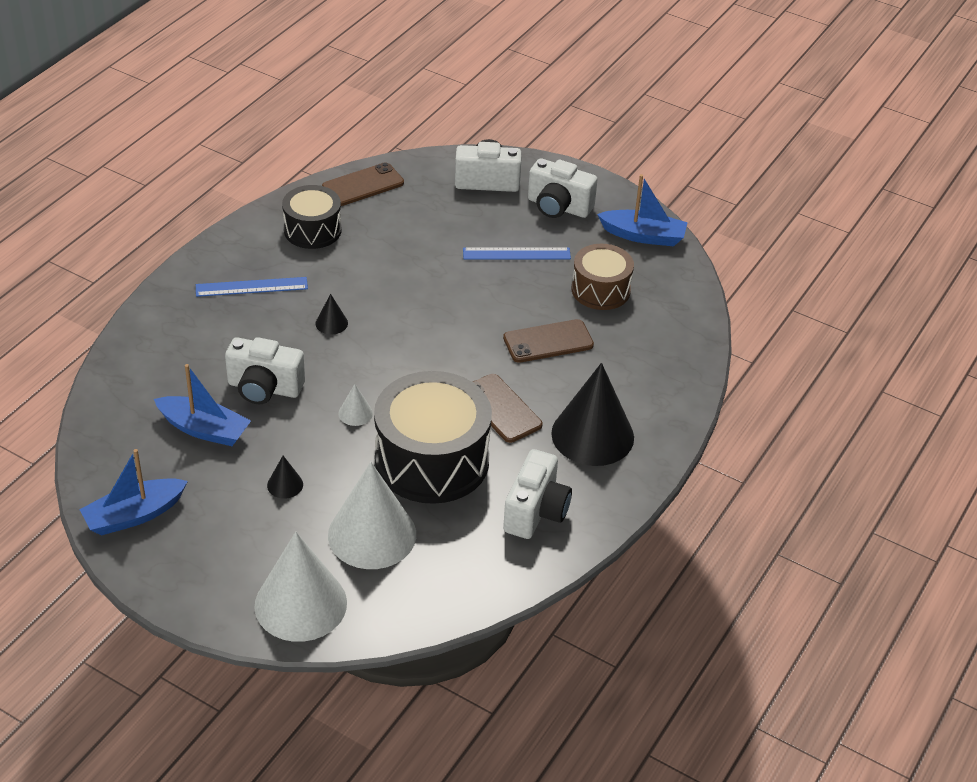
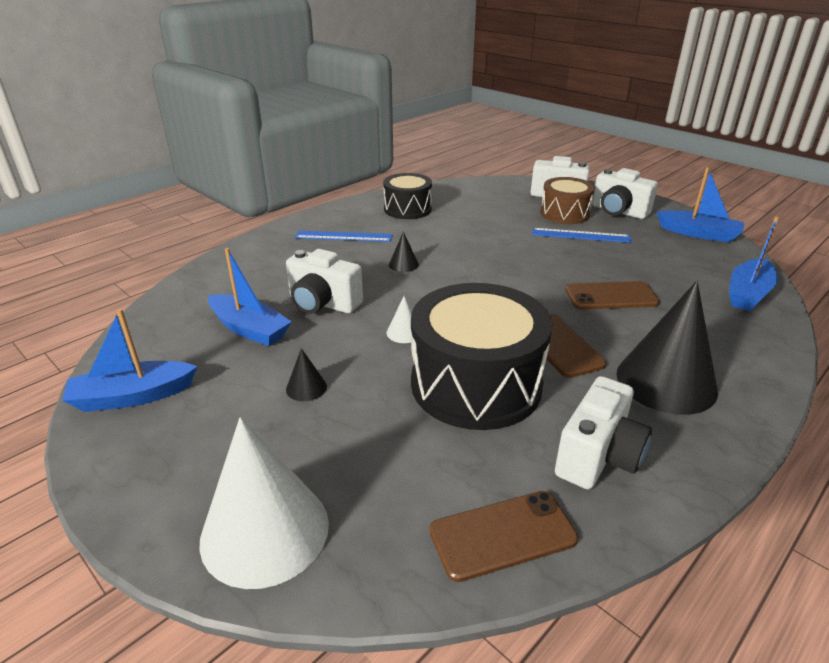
camera: 15 degrees right, 10 degrees down
(363, 185) = (456, 189): brown phone -> brown phone (502, 535)
(372, 534) = (386, 454): white cone -> none
(600, 290) = (662, 264): brown drum -> brown drum (564, 214)
(679, 321) = (748, 293): none -> blue boat

